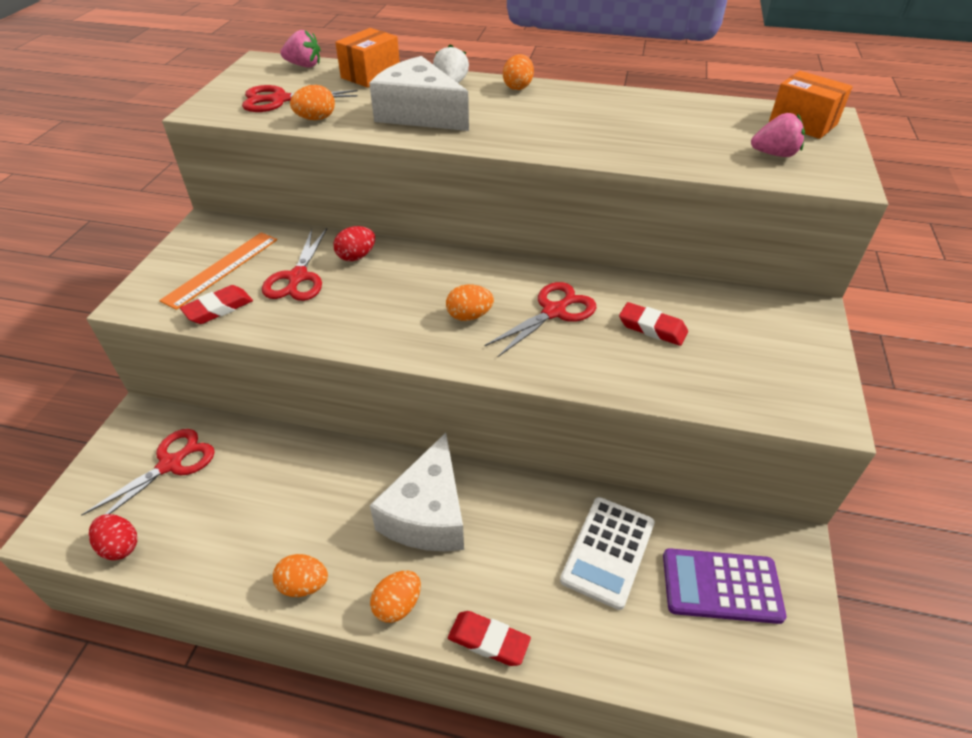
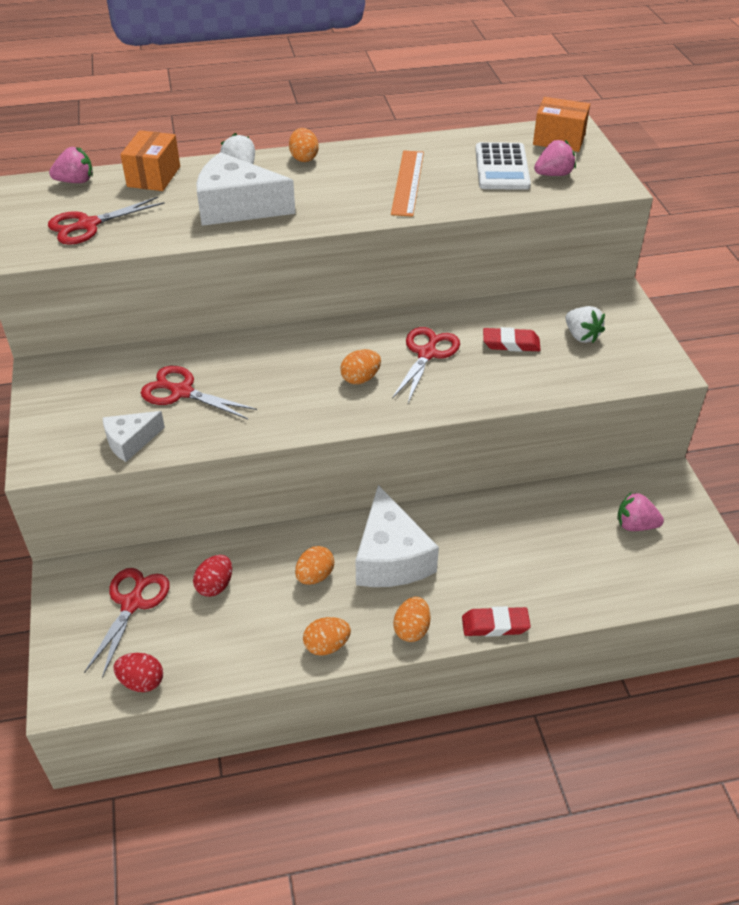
camera: 25 degrees left, 0 degrees up
(218, 308) = (130, 441): red eraser -> white cheese
(221, 269) = (100, 406): orange ruler -> orange ruler (408, 182)
(297, 277) = (181, 392): red scissors -> red scissors turned 135 degrees clockwise
(316, 119) = (143, 236): orange egg -> orange egg (315, 576)
(356, 256) = (221, 357): red egg -> red egg (215, 586)
(608, 551) = (544, 532): white calculator -> white calculator (501, 167)
(721, 586) = (635, 525): purple calculator -> pink strawberry
(740, 343) = (581, 336): none -> white strawberry

